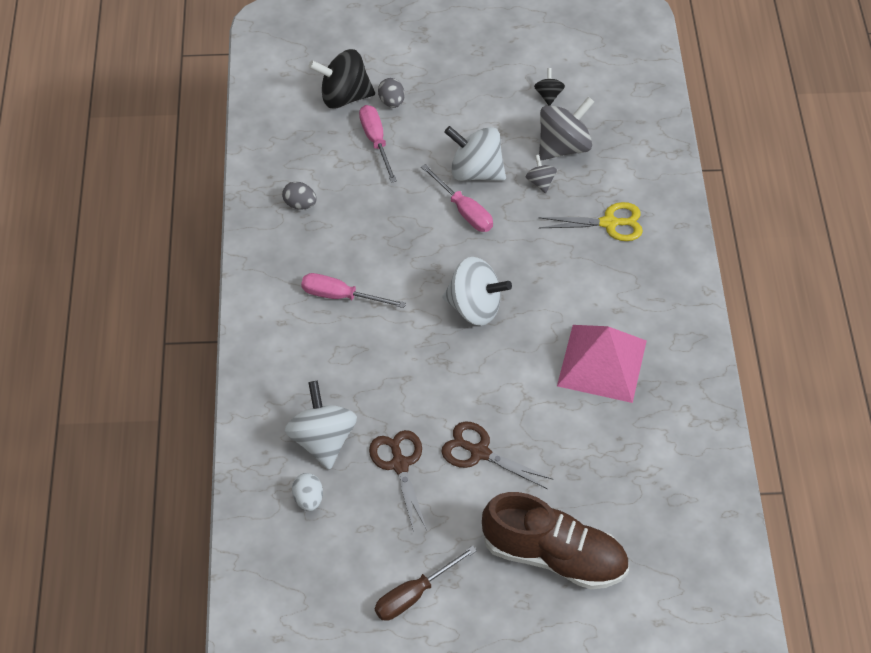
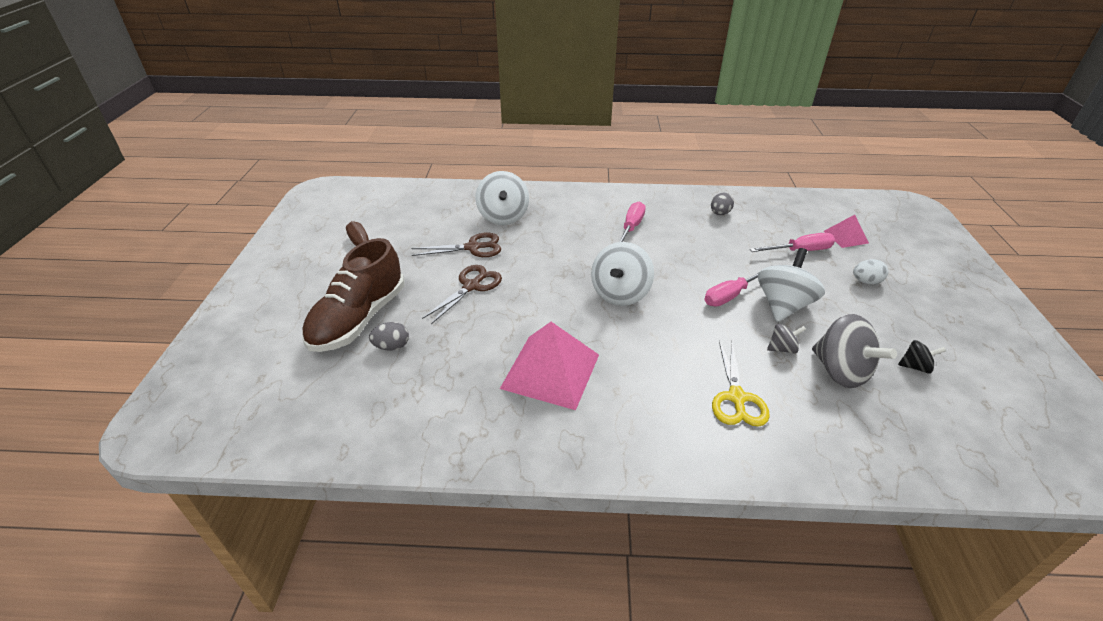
camera: 95 degrees right, 15 degrees down
(308, 499) = (458, 210): white egg -> white egg (866, 281)
(323, 440) = (503, 217): white spinning top -> white spinning top turned 90 degrees clockwise
(344, 96) = (846, 237): black spinning top -> pink pyramid
(391, 102) = (852, 261): grey egg -> grey egg (392, 346)

